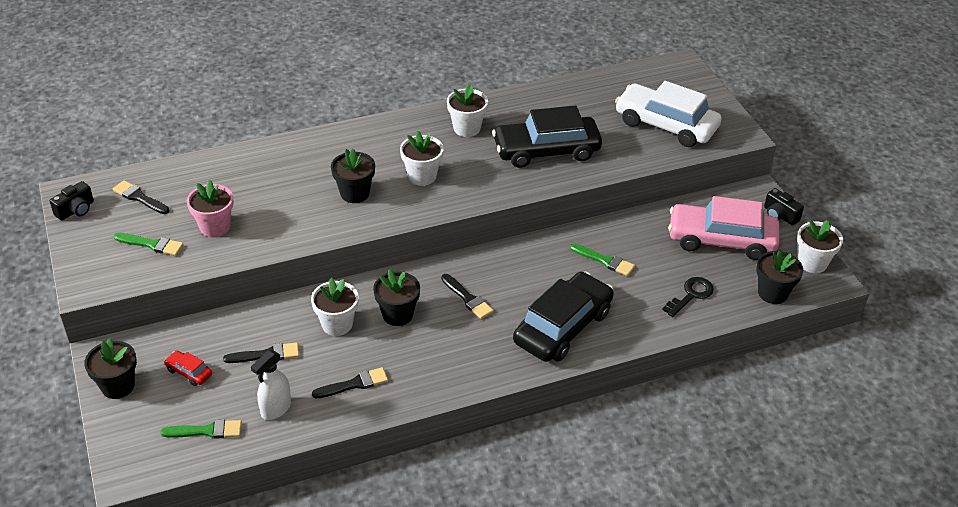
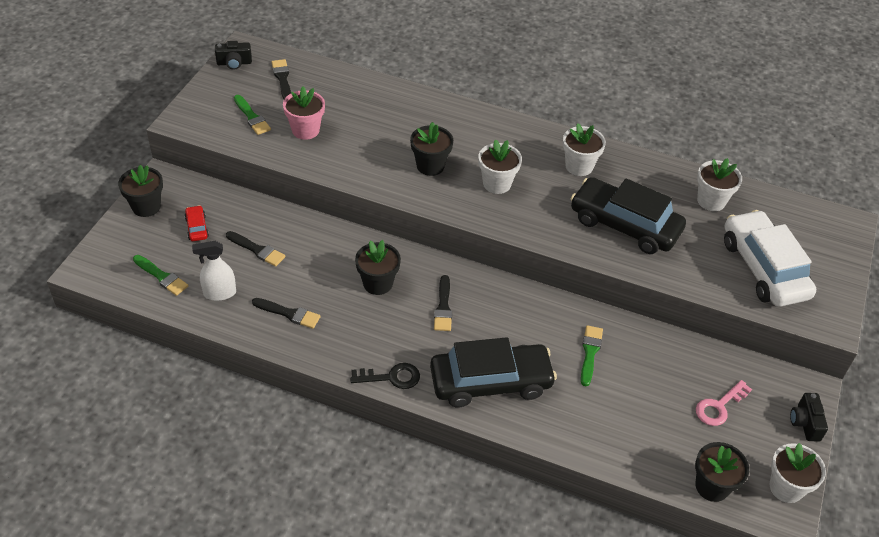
camera: 40 degrees right, 5 degrees up
(337, 324) = (328, 261): white flower pot -> white flower pot (711, 201)
(604, 261) = (590, 353): green brush -> green brush turned 150 degrees counterclockwise
(691, 295) = (632, 434): black key -> black key (391, 377)
(721, 240) = (719, 406): pink car -> pink key

